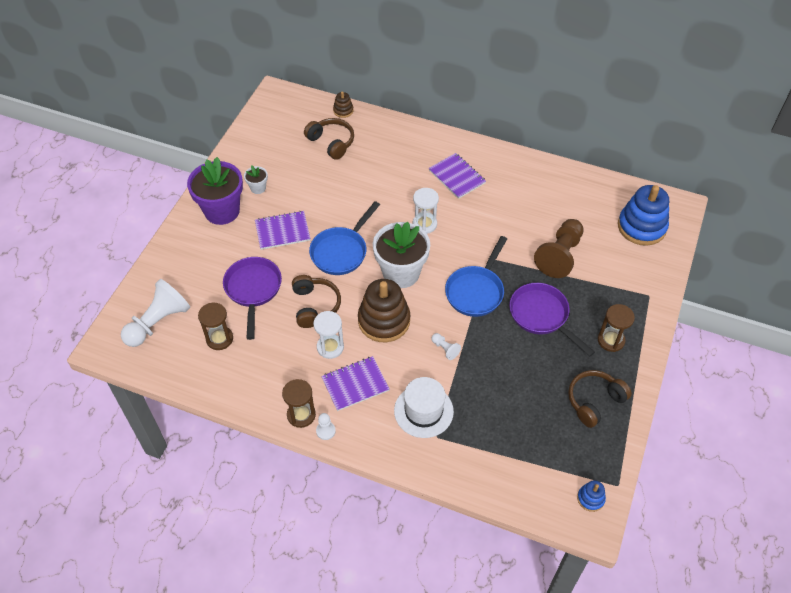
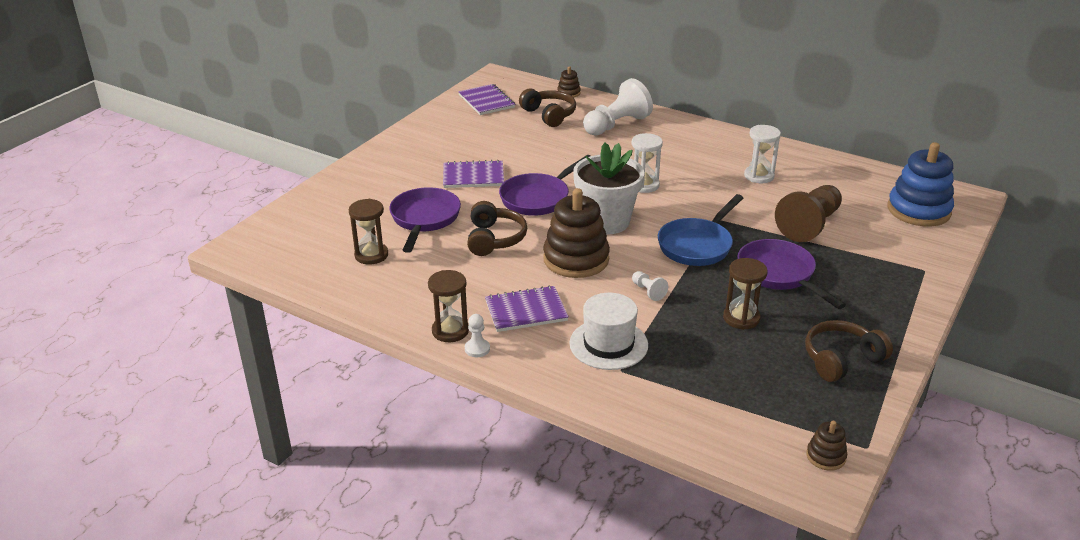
camera: 10 degrees right, 20 degrees down
(158, 322) = (304, 235): white pawn -> white pawn (616, 125)
(222, 211) = (408, 155): purple flower pot -> none
(258, 188) = (455, 141): white flower pot -> none
(330, 347) = (503, 275): white hourglass -> white hourglass (759, 176)
(341, 251) = (538, 198): blue pan -> purple pan
(456, 177) = (690, 151): purple notebook -> purple notebook (486, 101)
(590, 498) = (826, 456): blue stacking toy -> brown stacking toy
(611, 340) = (869, 305): brown hourglass -> brown hourglass (741, 318)

